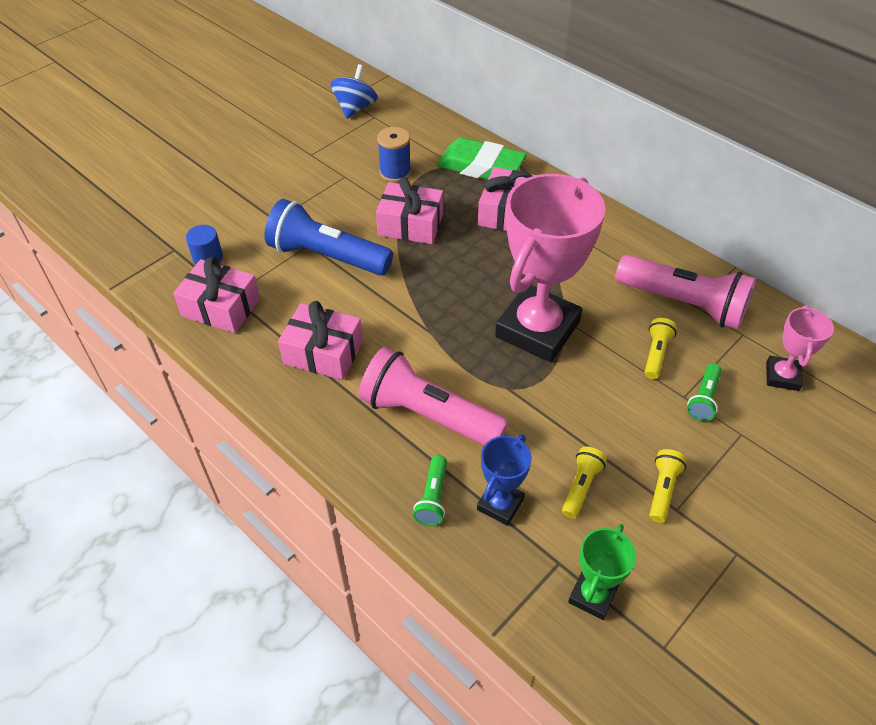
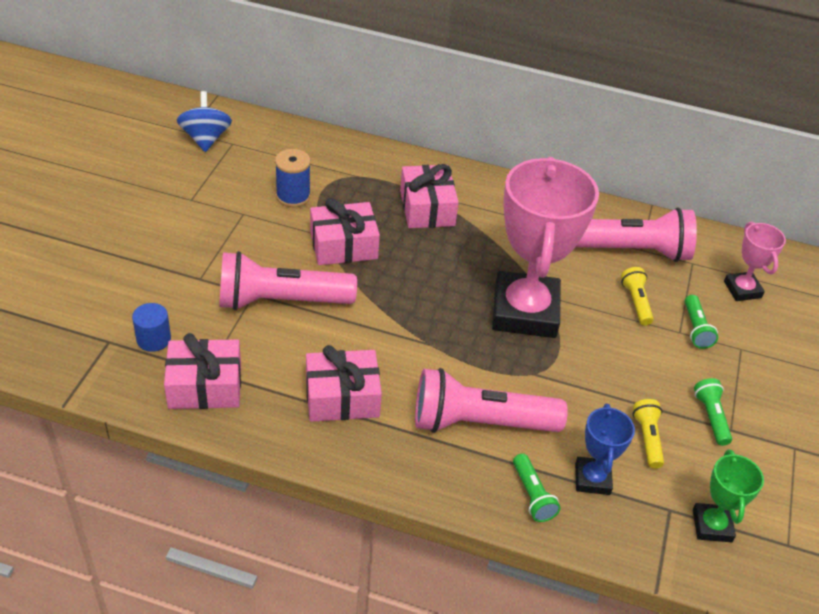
camera: 30 degrees left, 5 degrees down
(326, 256) = (280, 301): blue flashlight -> pink flashlight
(481, 167) = (374, 169): green eraser -> none
(662, 489) = (711, 417): yellow flashlight -> green flashlight

